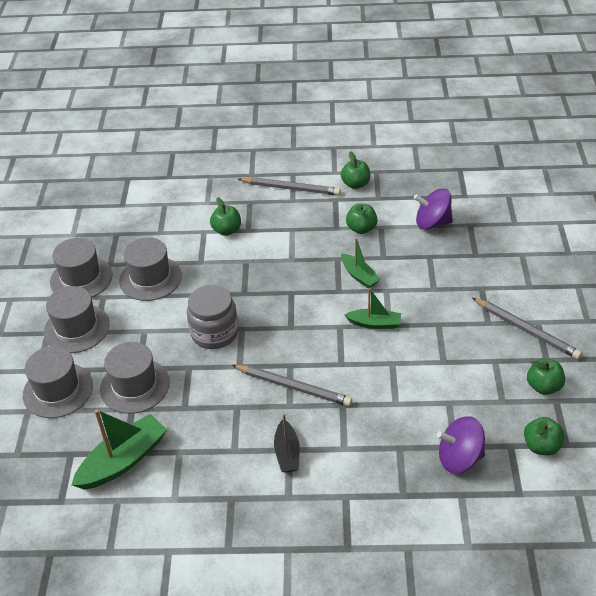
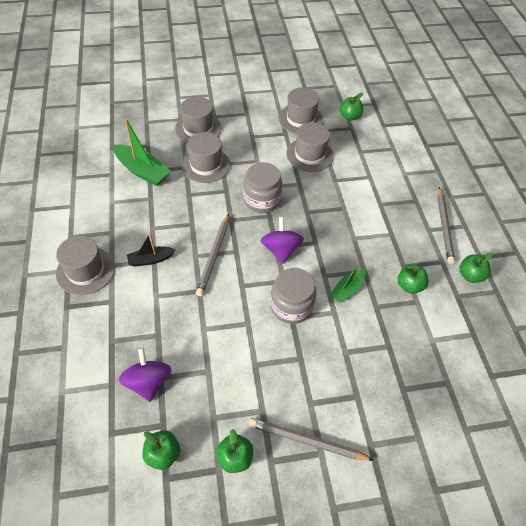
camera: 75 degrees right, 10 degrees up
(76, 328) = (253, 126): grey hat -> grey hat (85, 270)
(227, 230) = (375, 190): green apple -> green apple (349, 117)
(374, 323) = (291, 306): green boat -> grey jar
(432, 223) = (438, 346): purple spinning top -> purple spinning top (281, 250)
(526, 330) = (307, 441): grey pencil -> grey pencil turned 75 degrees clockwise

